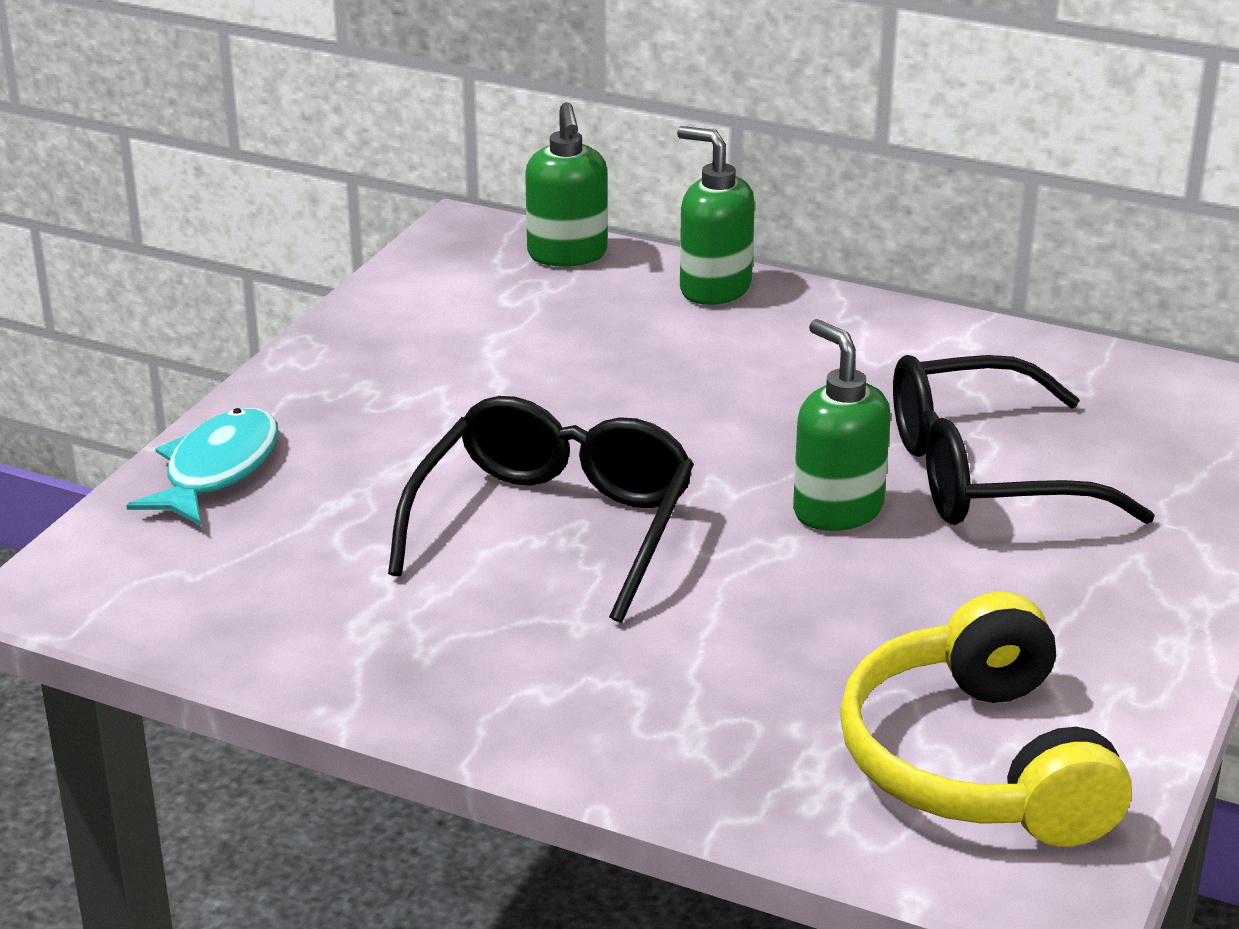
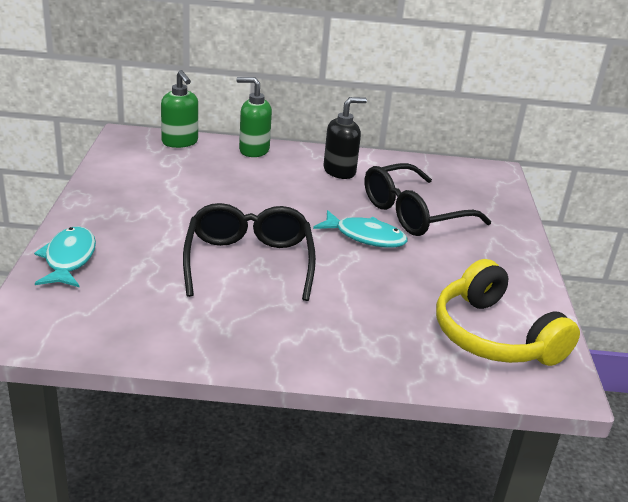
camera: 25 degrees left, 0 degrees up
(837, 510) = (365, 237): green soap dispenser -> turquoise fish
(878, 358) = (340, 171): none -> black soap dispenser

